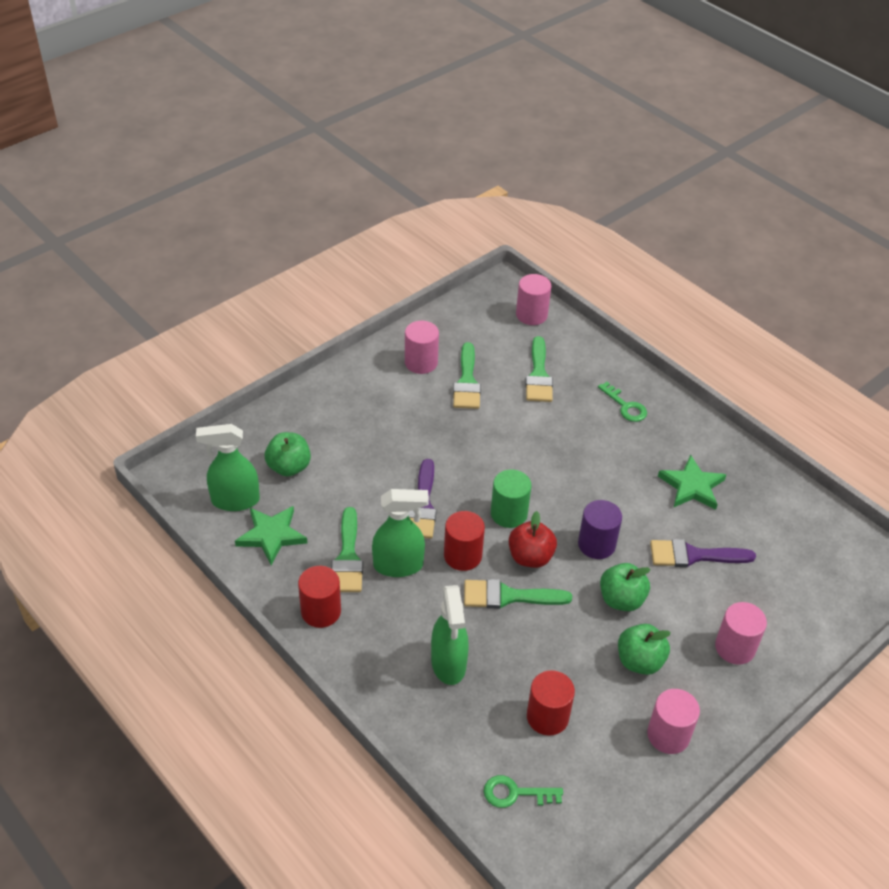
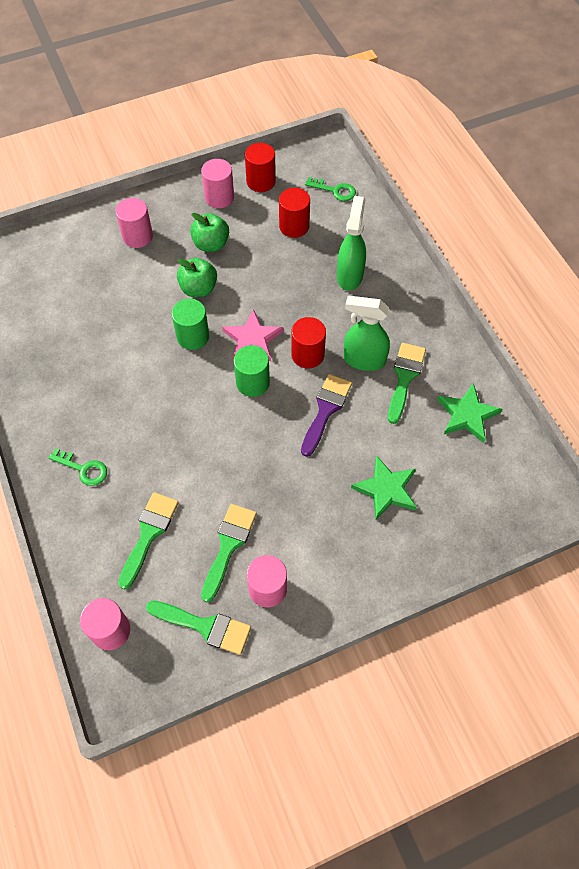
camera: 160 degrees left, 15 degrees up
(235, 500) = (496, 460): green spray bottle -> none
(289, 467) = (440, 484): green apple -> none
(321, 611) = (436, 337): red cylinder -> red cylinder (261, 181)
(508, 596) = (284, 313): green brush -> green brush (205, 626)
(530, 557) = (252, 339): red apple -> pink star
(596, 544) = (193, 336): purple cylinder -> green cylinder
(625, 406) = (83, 469): green key -> green key turned 135 degrees clockwise
(692, 486) = (80, 367): green star -> green star (386, 489)
(693, 555) = (120, 308): purple brush -> none

